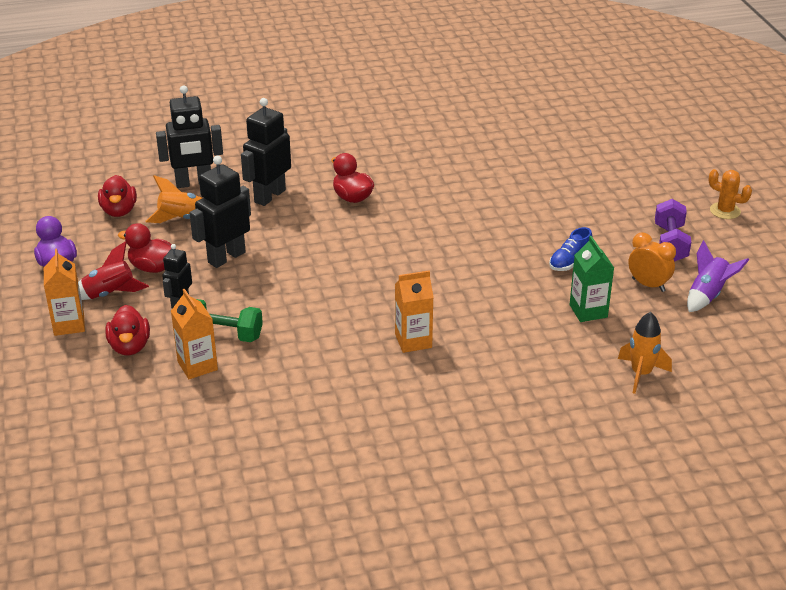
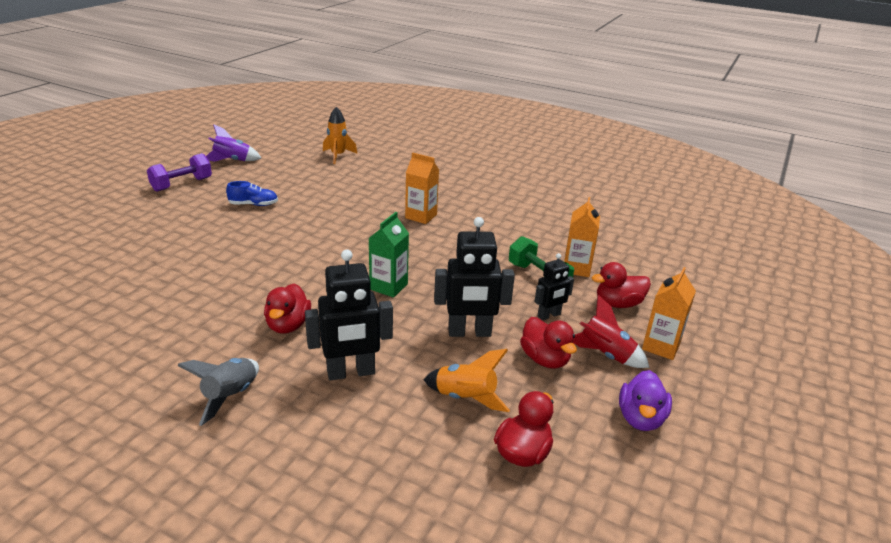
camera: 140 degrees left, 5 degrees down
(130, 347) = (618, 304): red duck -> red duck turned 135 degrees counterclockwise
(194, 183) = (401, 441): black robot -> none
(316, 154) = (230, 396): none -> grey rocket
(588, 311) = (302, 183): green carton -> green carton (388, 286)
(648, 285) = (245, 177): orange clock -> none
(725, 211) = (109, 181): orange cactus -> none

